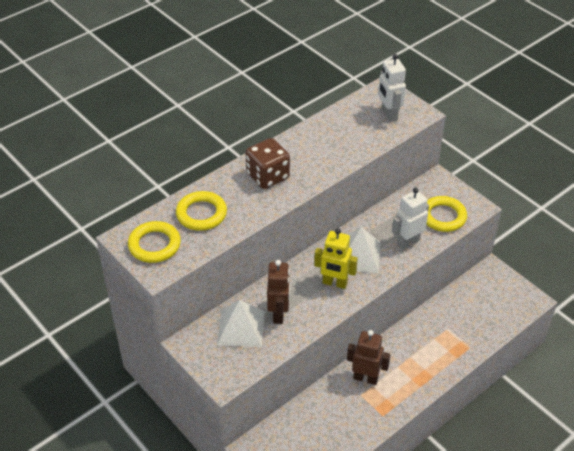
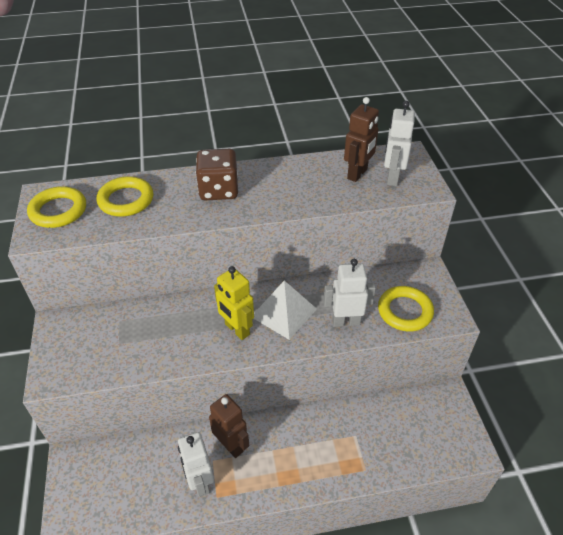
camera: 30 degrees right, 0 degrees up
(241, 328) = (113, 331): white pyramid -> none
(279, 314) = (158, 335): brown robot -> brown robot (357, 174)
(363, 413) = (200, 482): none -> white robot

